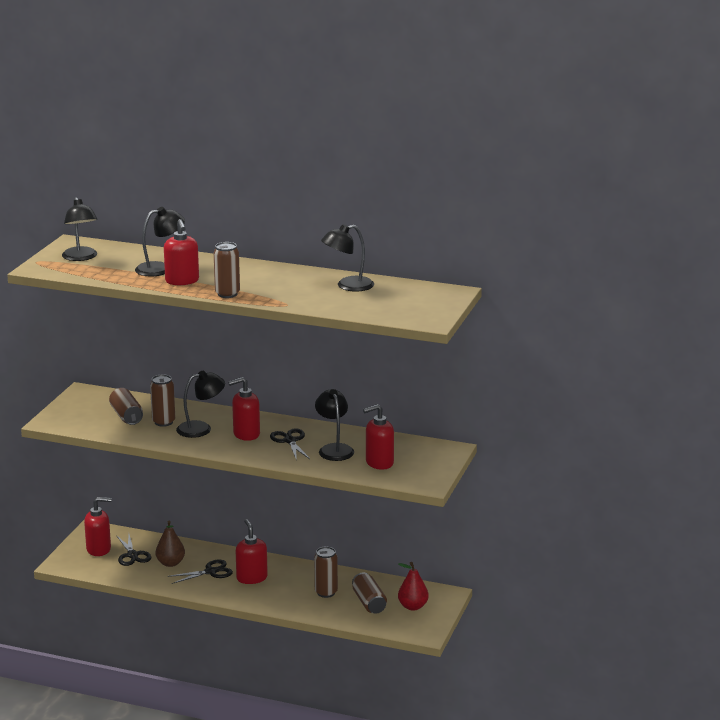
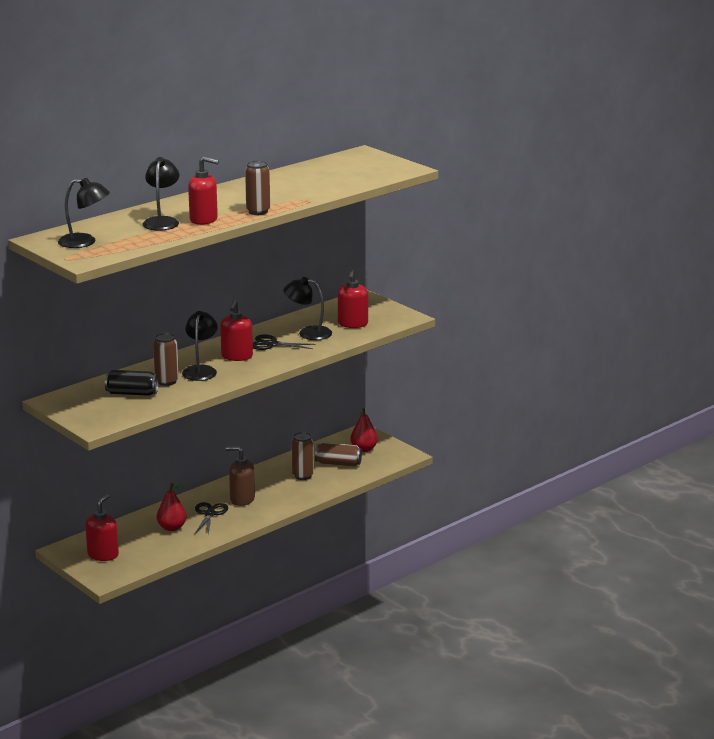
camera: 60 degrees left, 0 degrees up
(126, 416) = (132, 393): brown can -> black can
(132, 555) = (135, 542): black scissors -> none
(170, 563) = (172, 528): brown pear -> red pear
(251, 578) = (242, 499): red soap dispenser -> brown soap dispenser
(348, 286) = (301, 176): black lamp -> none

